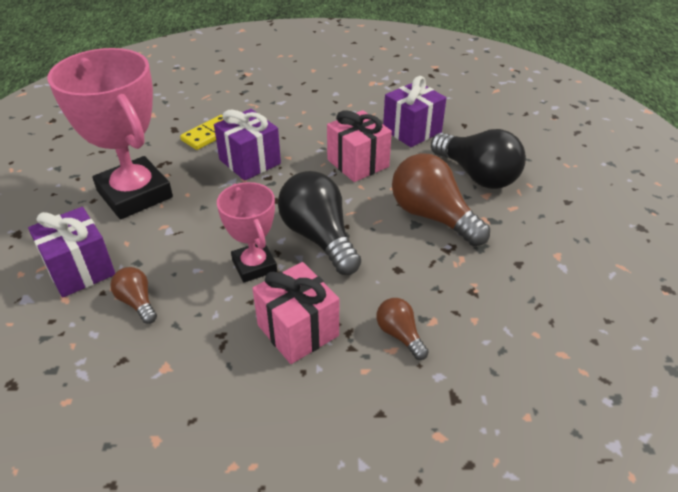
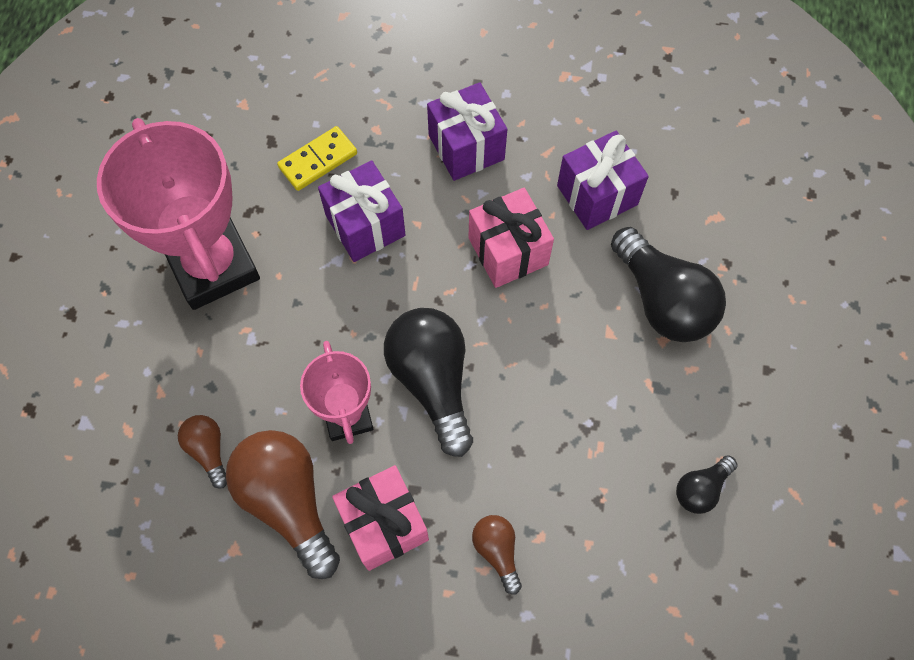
camera: 10 degrees right, 25 degrees up
(80, 270) = (145, 387): purple gift -> purple gift (466, 147)
(432, 216) = (583, 368): brown light bulb -> brown light bulb (288, 501)
(549, 273) = (701, 488): none -> black light bulb

